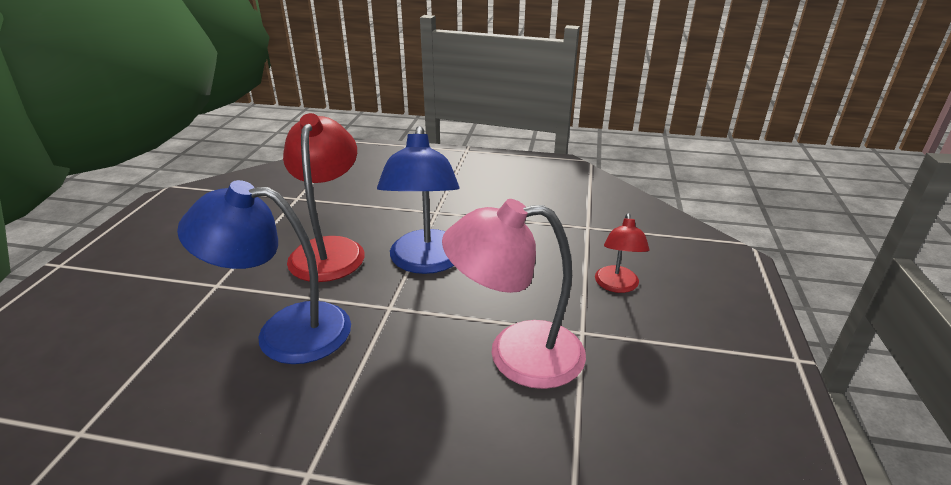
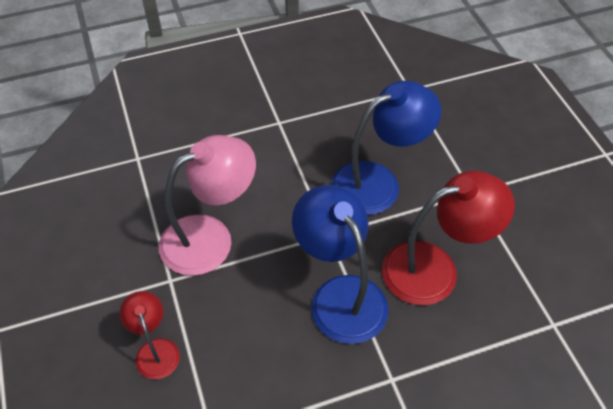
camera: 150 degrees right, 20 degrees up
(330, 250) = (435, 269): red lamp -> red lamp turned 75 degrees counterclockwise

